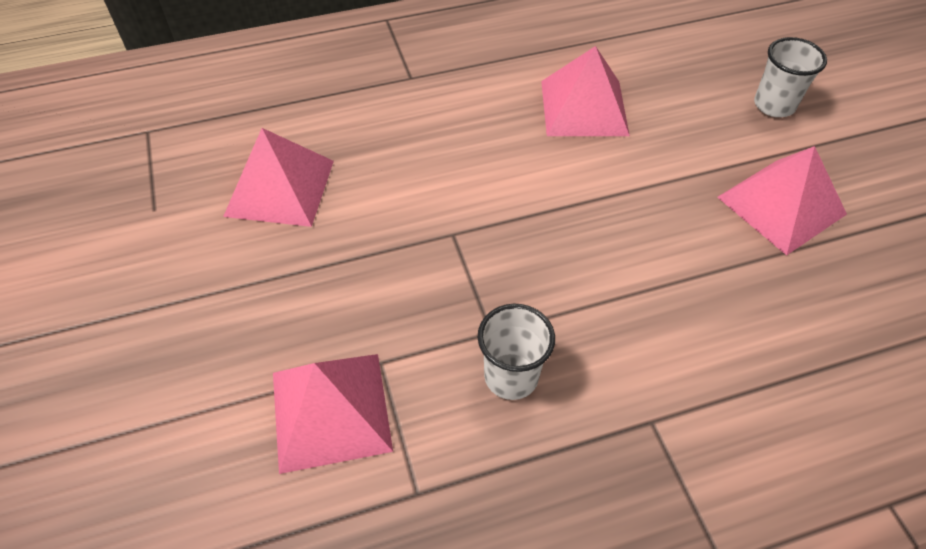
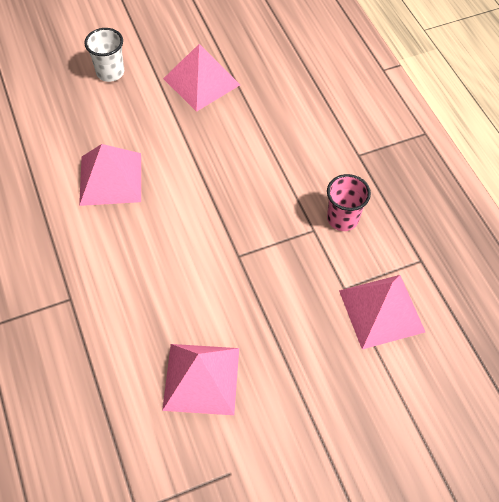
camera: 95 degrees left, 5 degrees up
(511, 376) = (342, 219): white cup -> pink cup

